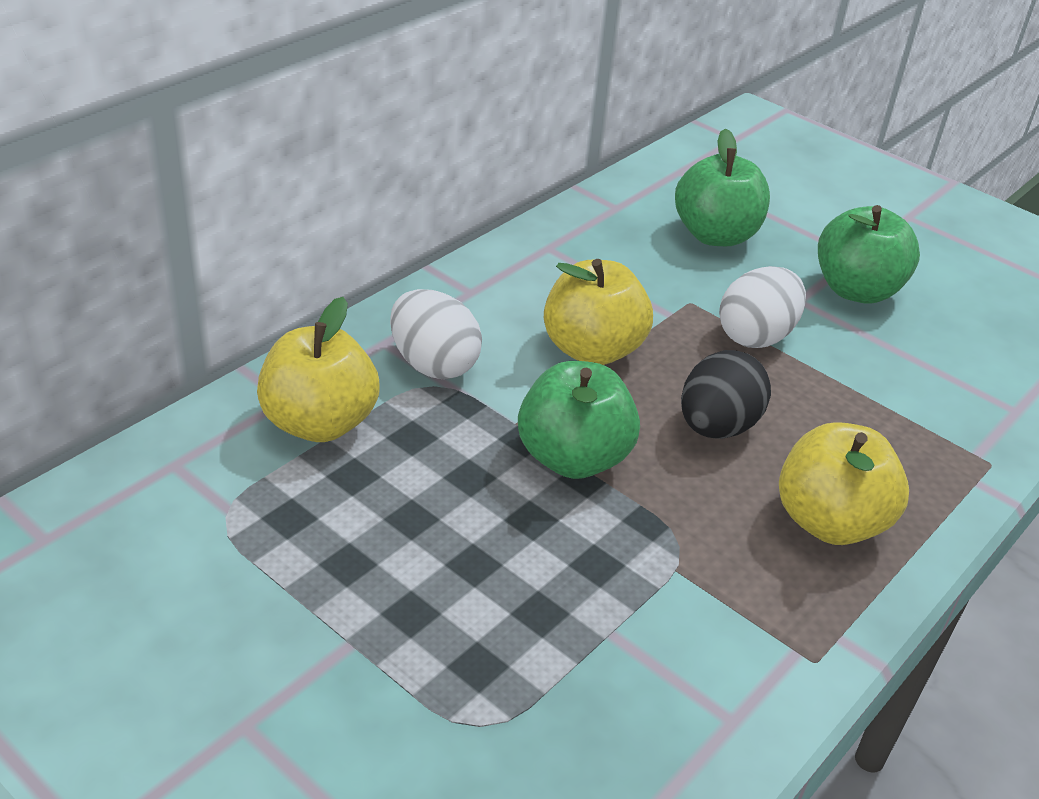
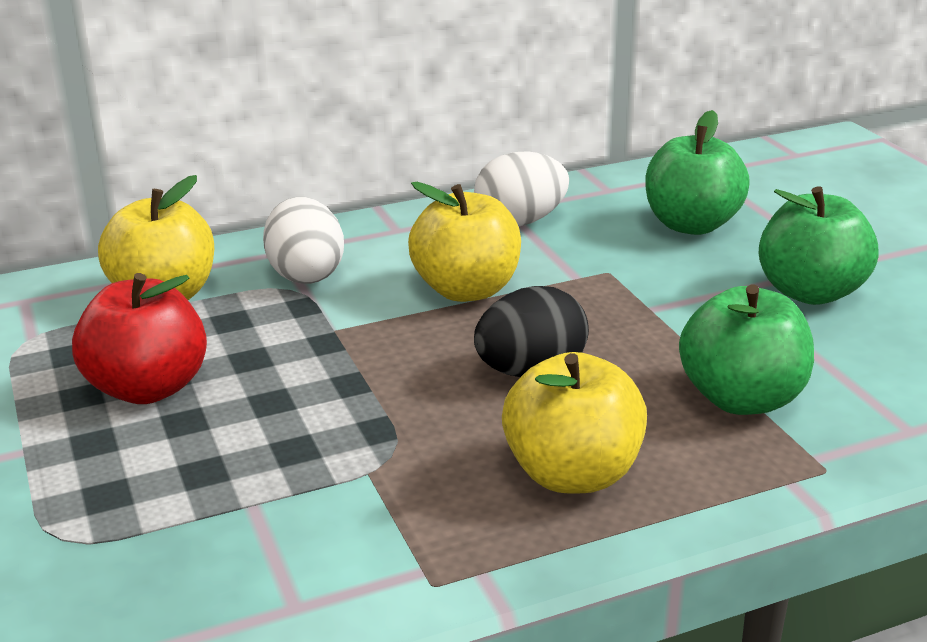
camera: 30 degrees right, 10 degrees down
(405, 536) = (148, 388): none -> red apple
(573, 458) = (359, 365): green apple -> green apple (741, 398)
(756, 336) = (651, 309): white egg -> white egg (520, 222)

